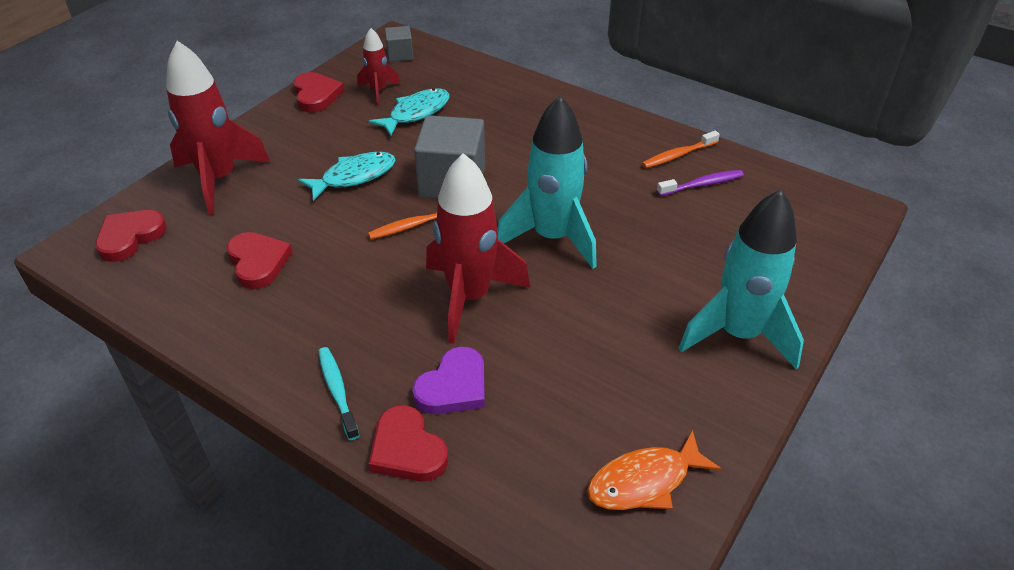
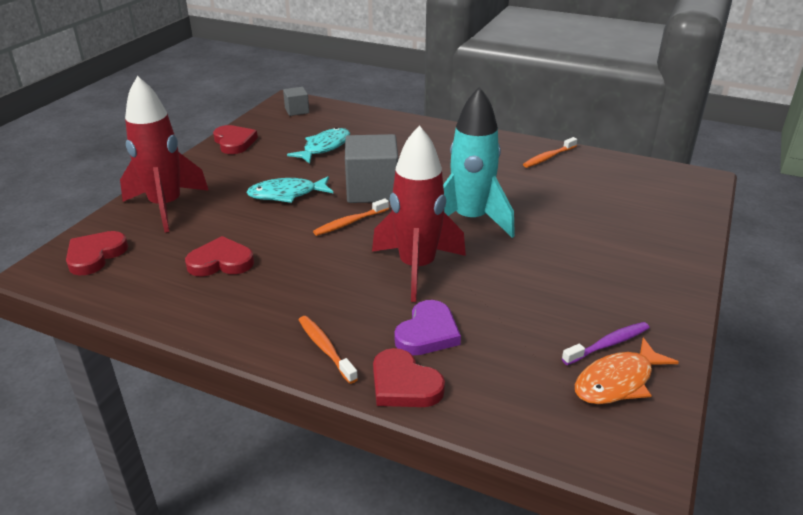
camera: 10 degrees left, 10 degrees down
(258, 262) = (221, 262): red heart -> red heart turned 60 degrees counterclockwise
(337, 391) = (325, 348): turquoise toothbrush -> orange toothbrush
(354, 177) = (286, 194): turquoise fish -> turquoise fish turned 150 degrees counterclockwise
(378, 91) = (287, 135): red rocket -> none
(702, 184) = (576, 174): purple toothbrush -> purple toothbrush (608, 344)
(738, 334) = (648, 269): turquoise rocket -> none

